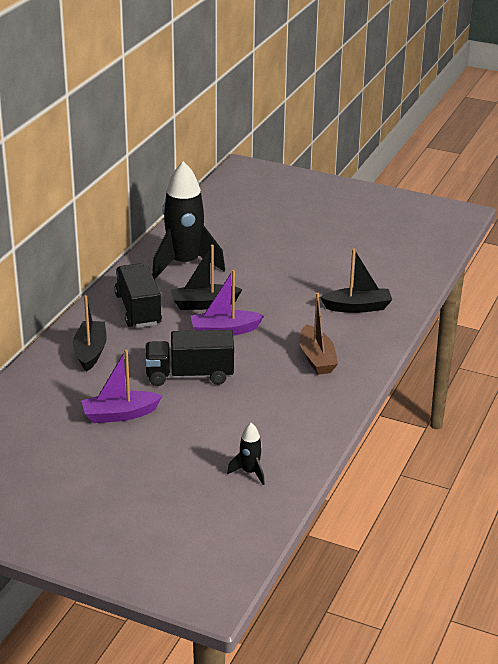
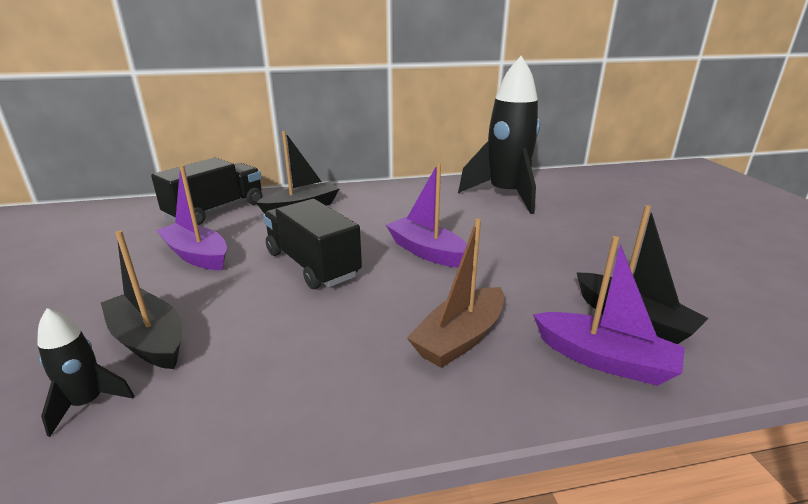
camera: 55 degrees right, 5 degrees down
(138, 310) = (399, 203): black truck -> black truck (216, 210)
(204, 304) = (457, 225): black boat -> black boat (149, 340)
(371, 331) = (604, 360): none -> purple boat

